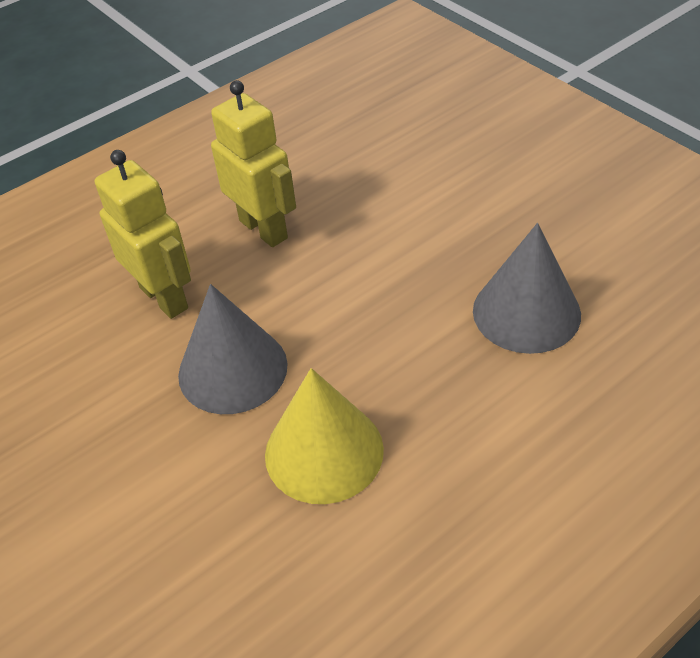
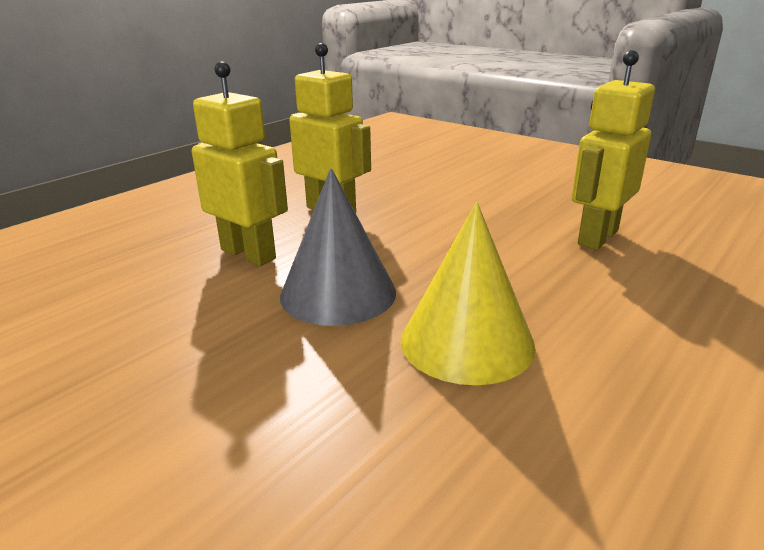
camera: 15 degrees left, 20 degrees down
(526, 312) = (597, 237): grey cone -> yellow robot

